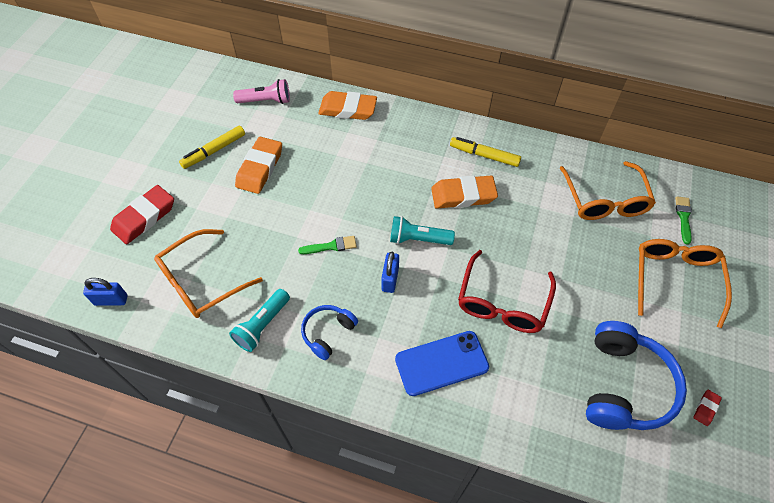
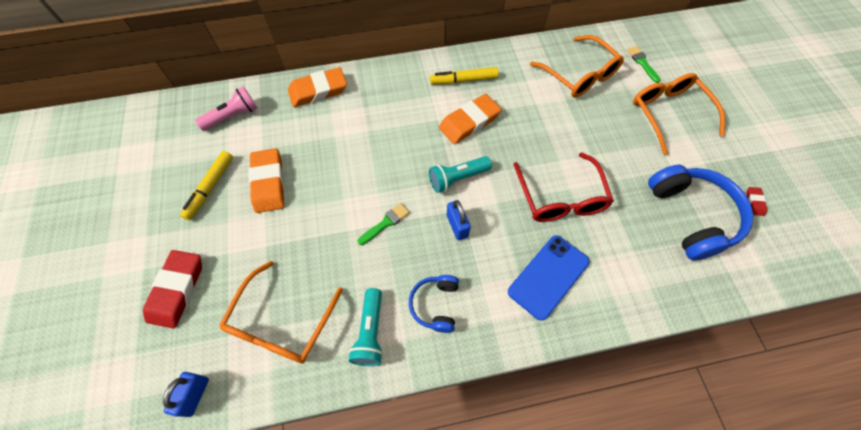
camera: 30 degrees left, 5 degrees up
(111, 300) = (195, 395): blue padlock -> blue padlock turned 45 degrees counterclockwise

